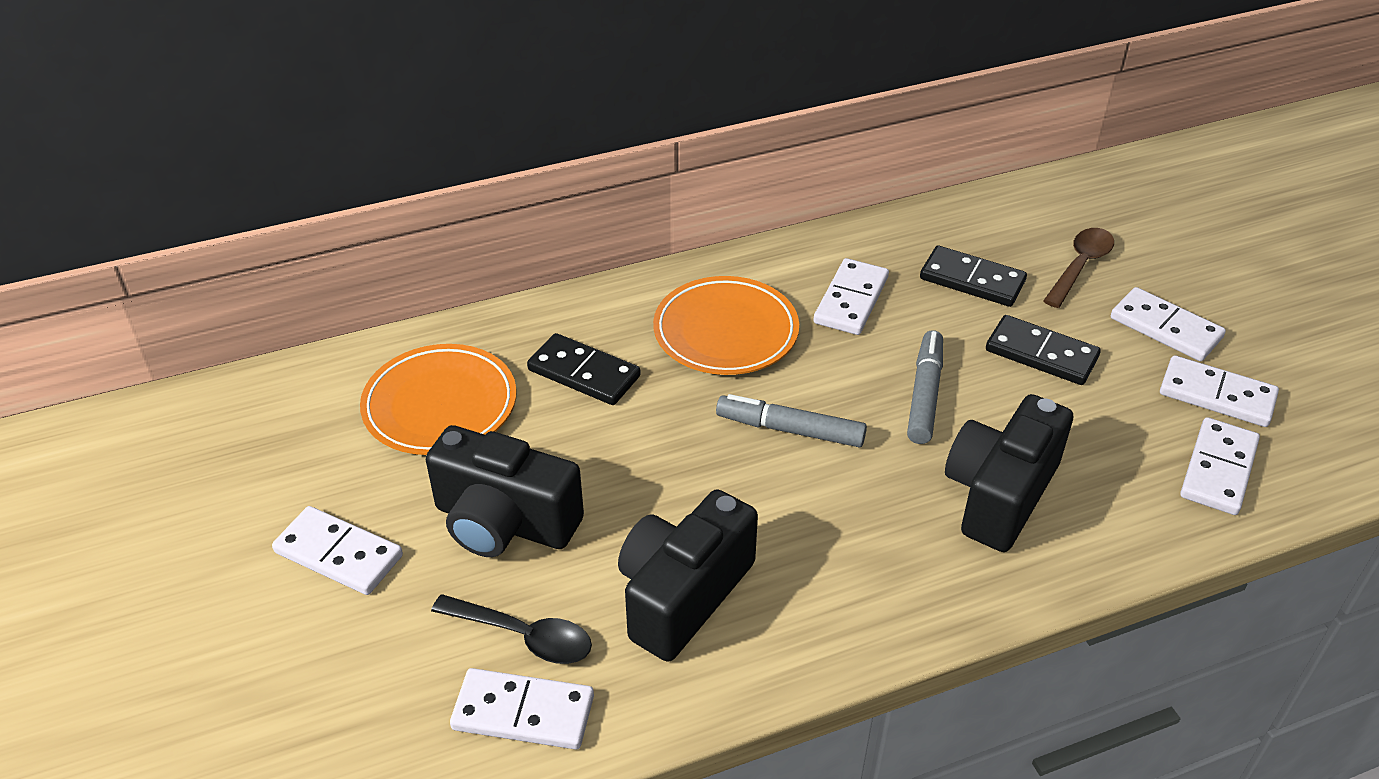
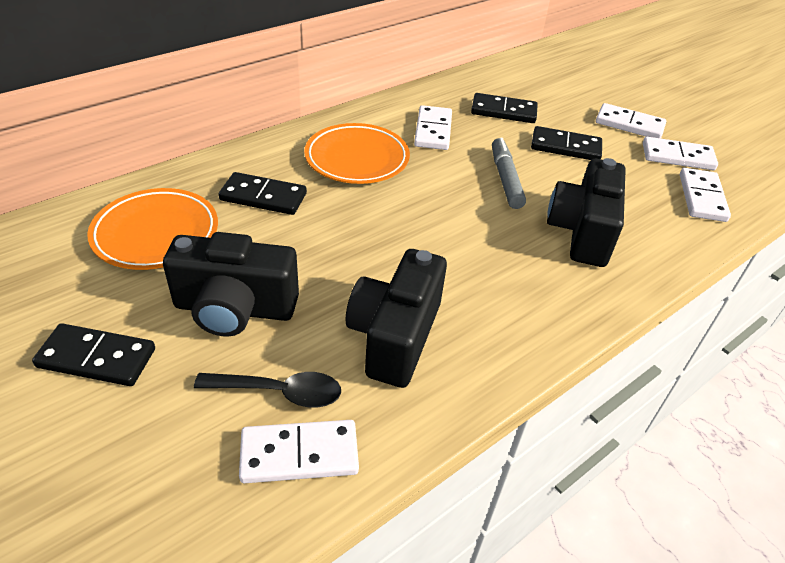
camera: 20 degrees left, 0 degrees up
(339, 554) = (97, 358): white domino -> black domino
(790, 430) = (427, 213): grey marker -> none
(1080, 266) = (563, 97): brown spoon -> none

